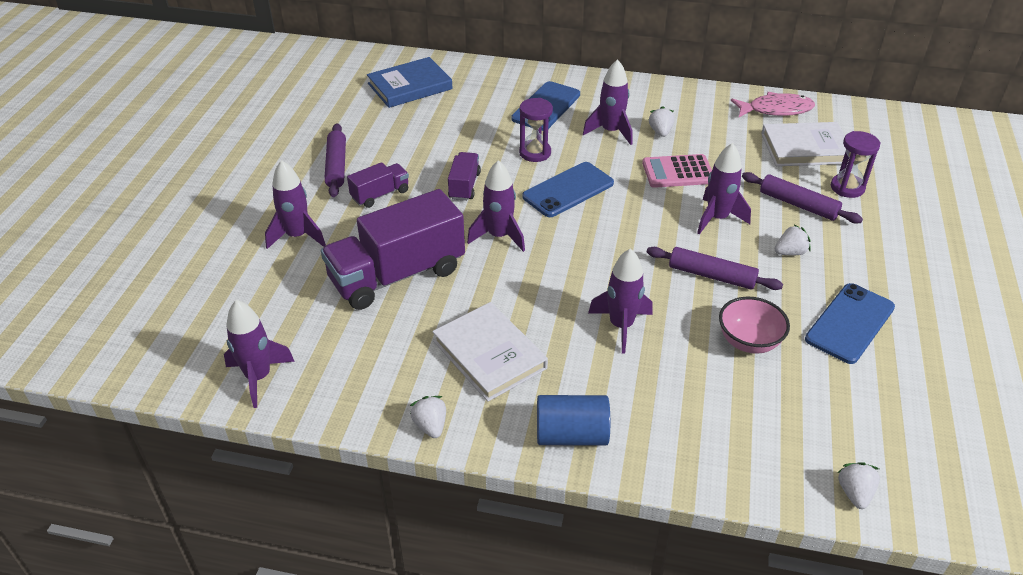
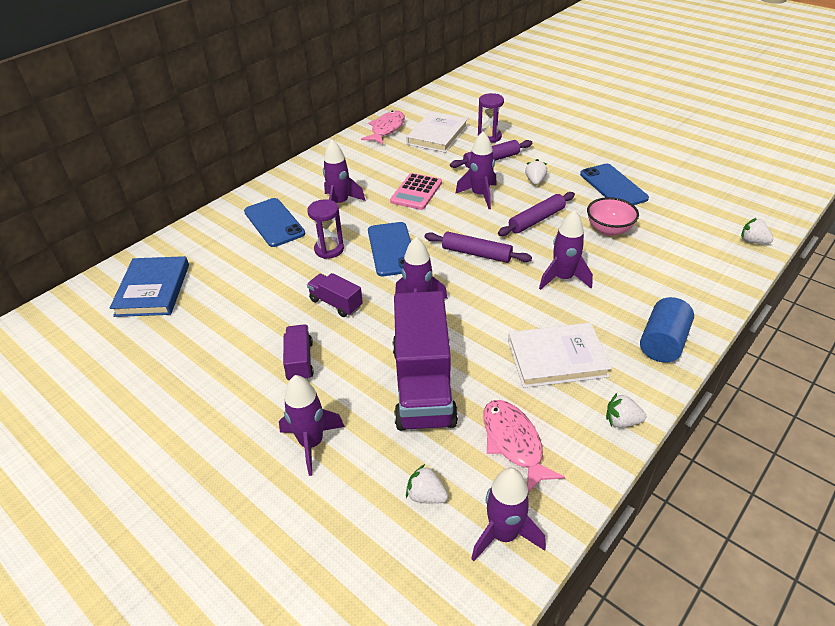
camera: 60 degrees left, 0 degrees up
(336, 166) = (226, 380): purple rolling pin -> purple rolling pin (476, 253)
(361, 355) = (514, 443): none -> pink fish
(660, 132) = (363, 182): white strawberry -> white strawberry (426, 495)

